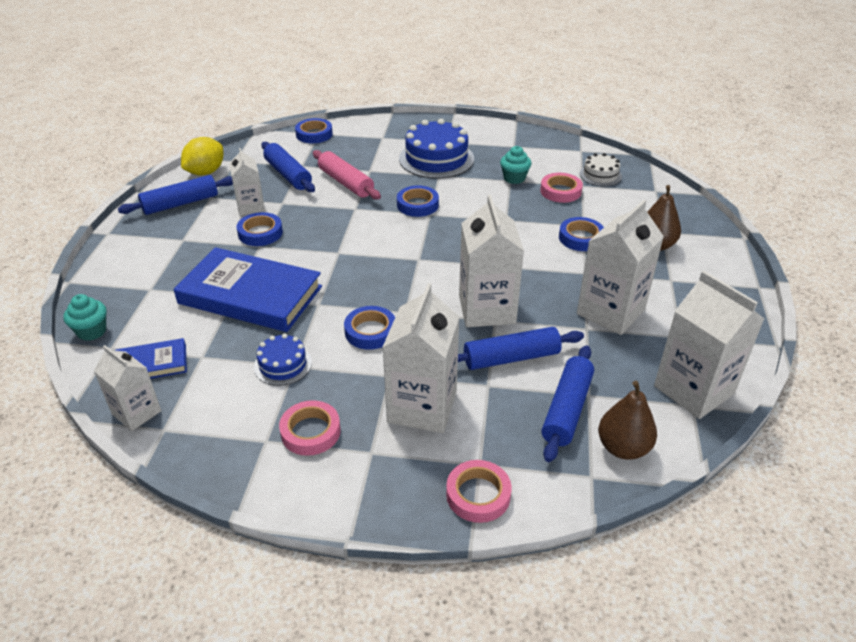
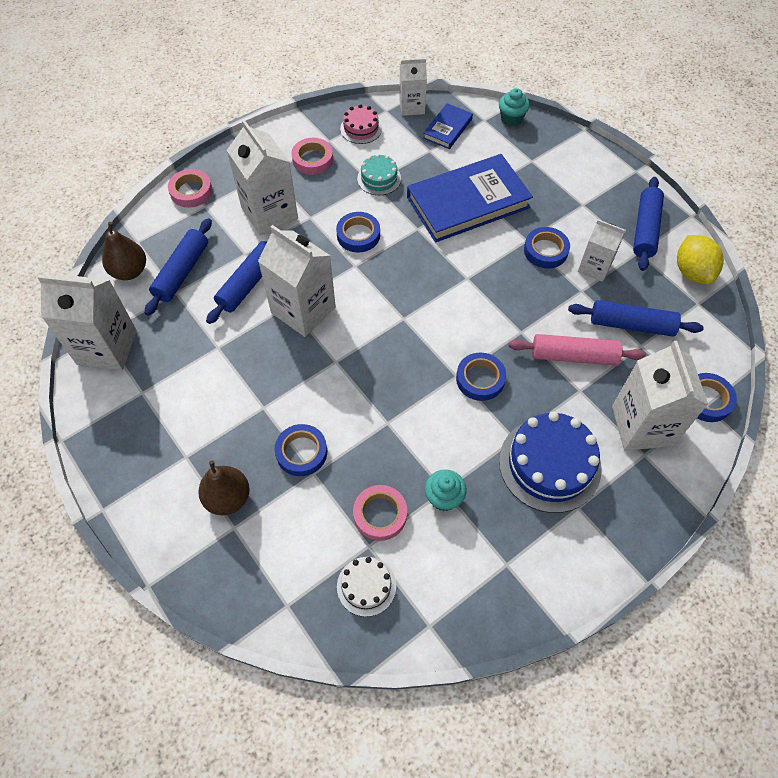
camera: 135 degrees right, 20 degrees up
(218, 428) = (361, 128): none -> pink cake
(283, 364) = (379, 178): blue cake -> turquoise cake
(566, 409) = (182, 272): blue rolling pin -> blue rolling pin turned 45 degrees clockwise
(610, 312) = (211, 378): white carton -> white carton (642, 425)

